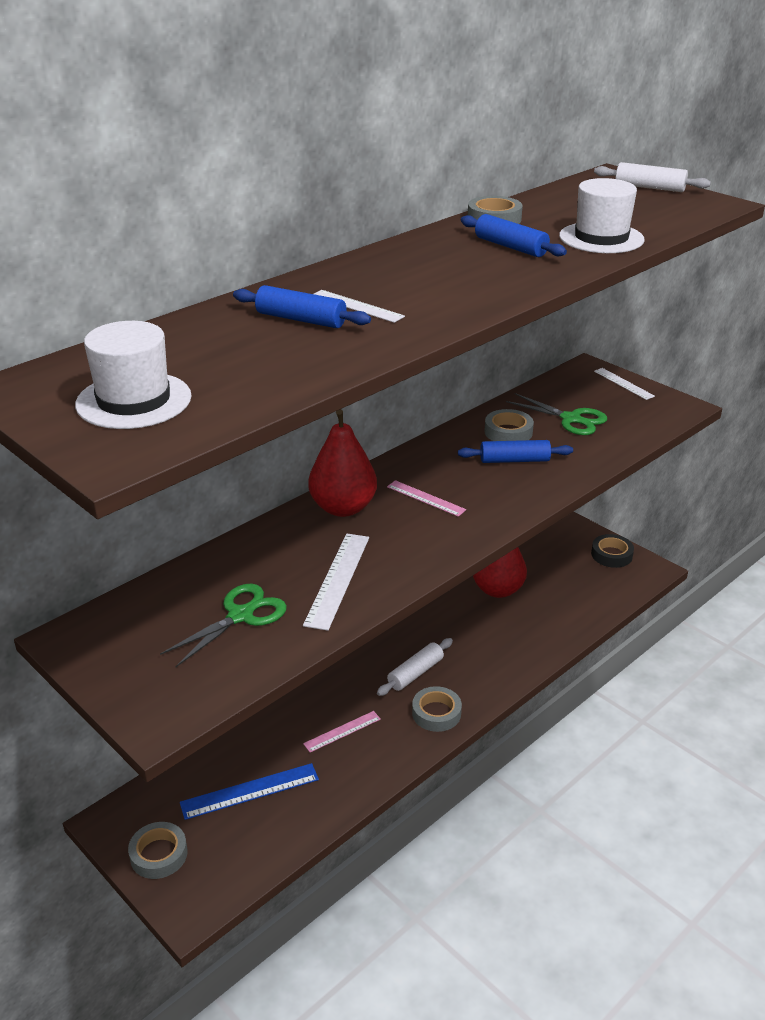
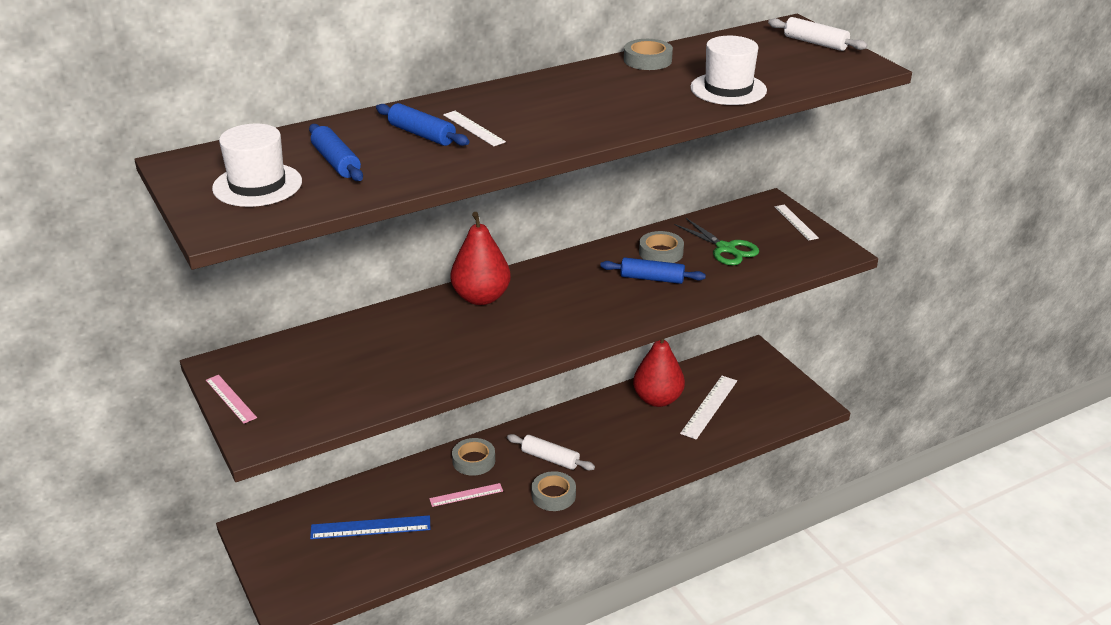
camera: 15 degrees right, 0 degrees up
(158, 854) = (280, 561): grey tape -> grey tape (473, 460)
(241, 615) = (356, 371): green scissors -> none
(337, 579) = (446, 355): white ruler -> white ruler (709, 406)
(415, 673) = (550, 458): white rolling pin -> white rolling pin turned 60 degrees clockwise
(426, 498) = (555, 300): pink ruler -> pink ruler (230, 399)
(510, 247) = (641, 89): blue rolling pin -> blue rolling pin (336, 162)
(611, 555) = (781, 385): black tape -> none

